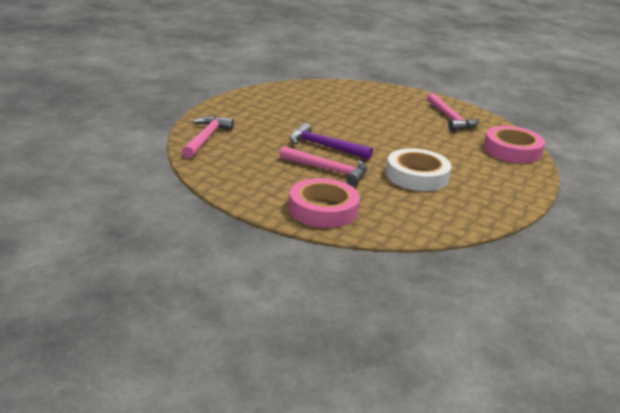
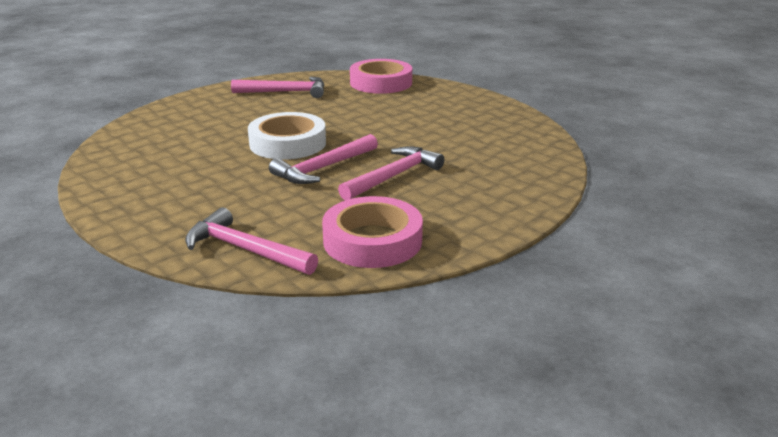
camera: 70 degrees left, 0 degrees up
(323, 209) = (498, 195): pink tape -> pink tape (372, 241)
(325, 146) = (323, 168): purple hammer -> pink hammer
(417, 176) = (425, 133): white tape -> white tape (288, 143)

